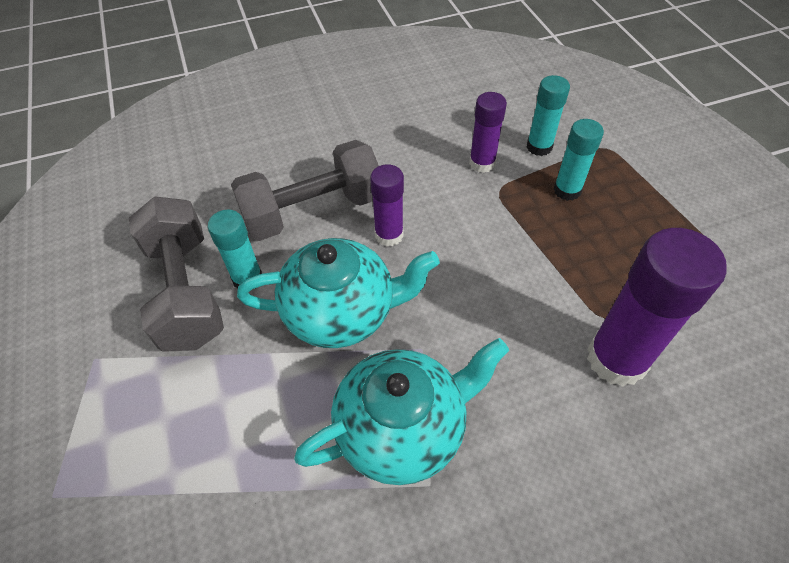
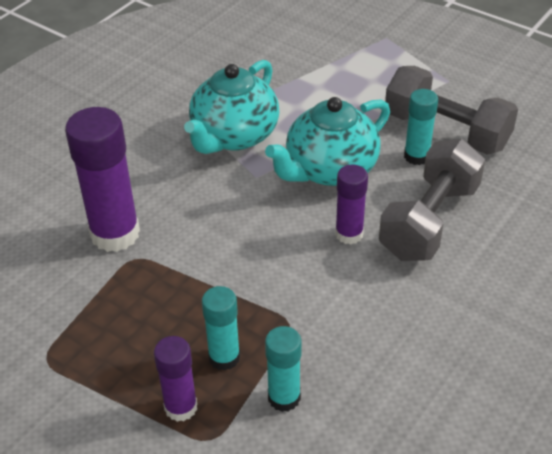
camera: 145 degrees right, 10 degrees down
(482, 163) = (327, 344): purple glue stick -> purple glue stick (181, 407)

